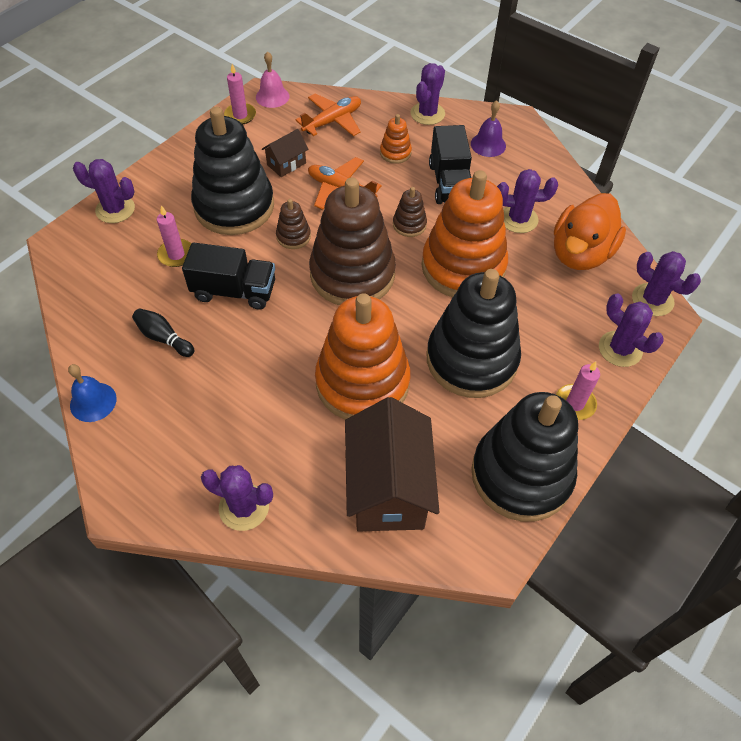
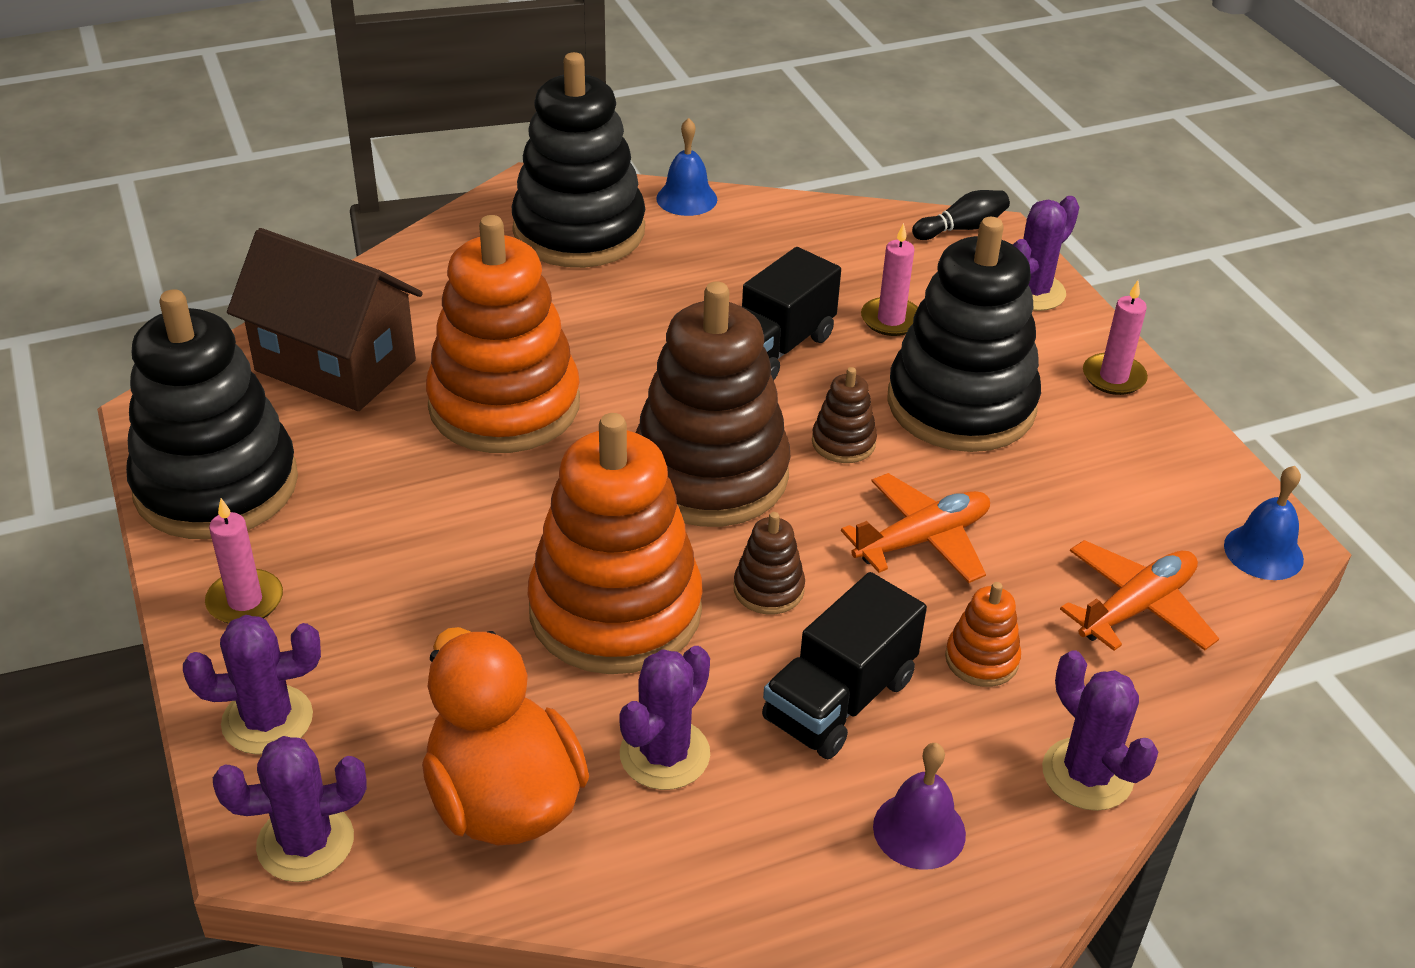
camera: 120 degrees right, 15 degrees down
(164, 338) = (740, 269): black bowling pin -> black bowling pin (962, 228)
(240, 115) = (1217, 489): pink candle -> pink candle (1113, 377)
(244, 507) = (435, 257): purple cactus -> none
(272, 96) = (1263, 552): pink bell -> blue bell
(286, 164) = (1036, 498): brown house -> none
(332, 121) = (1136, 608): orange plane -> orange plane turned 120 degrees counterclockwise
(449, 183) = (839, 700): black truck -> black truck turned 75 degrees counterclockwise
(471, 359) = (432, 528): black stacking toy -> black stacking toy (579, 231)

